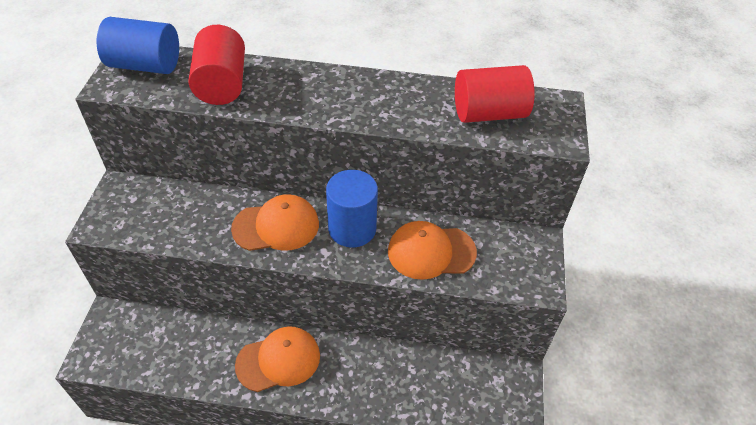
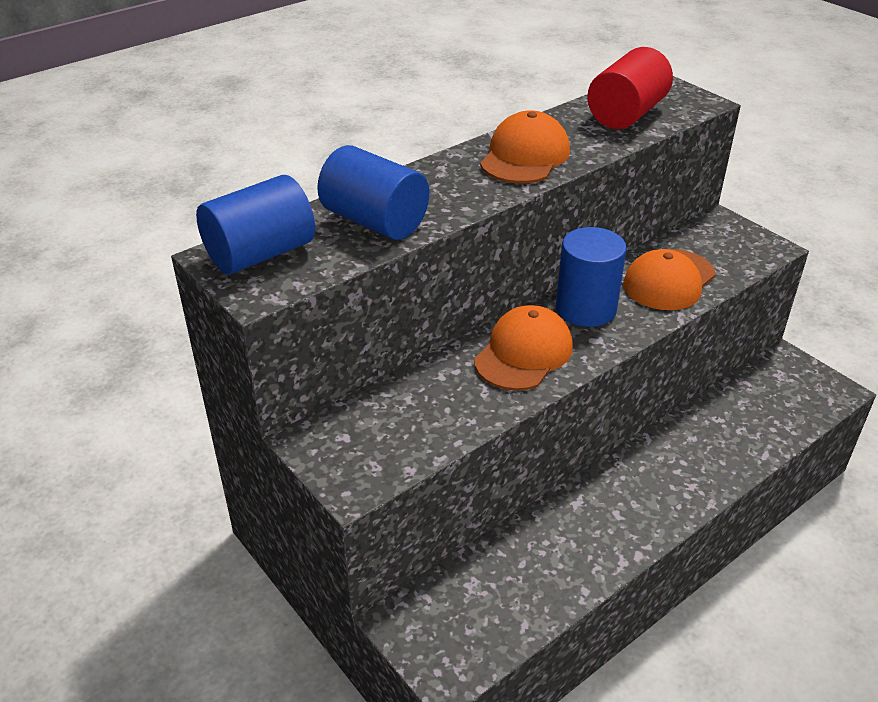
camera: 45 degrees left, 10 degrees down
(221, 84) = (375, 221): red cylinder -> blue cylinder
(278, 360) = (617, 505): orange cap -> orange cap (525, 156)

